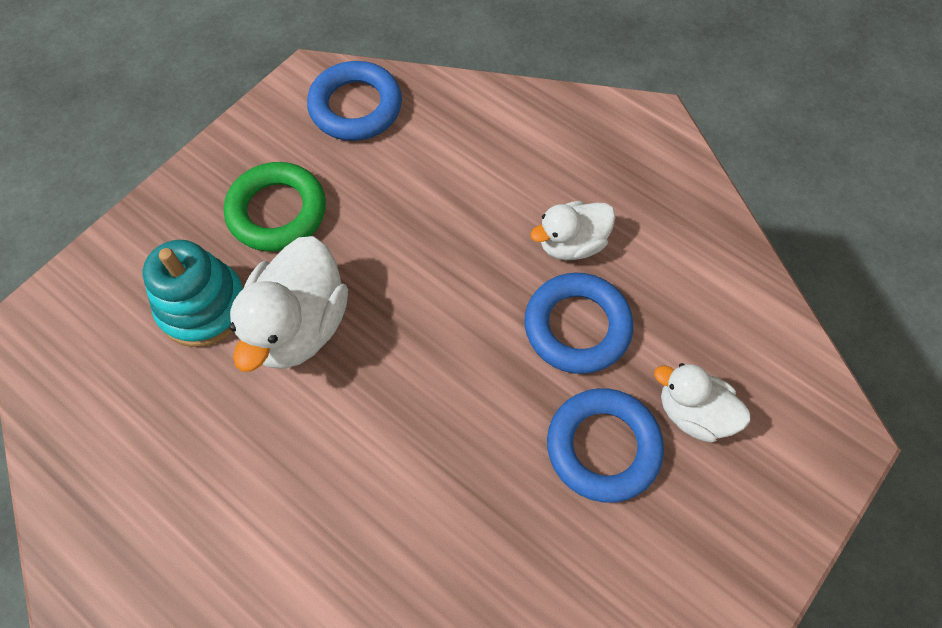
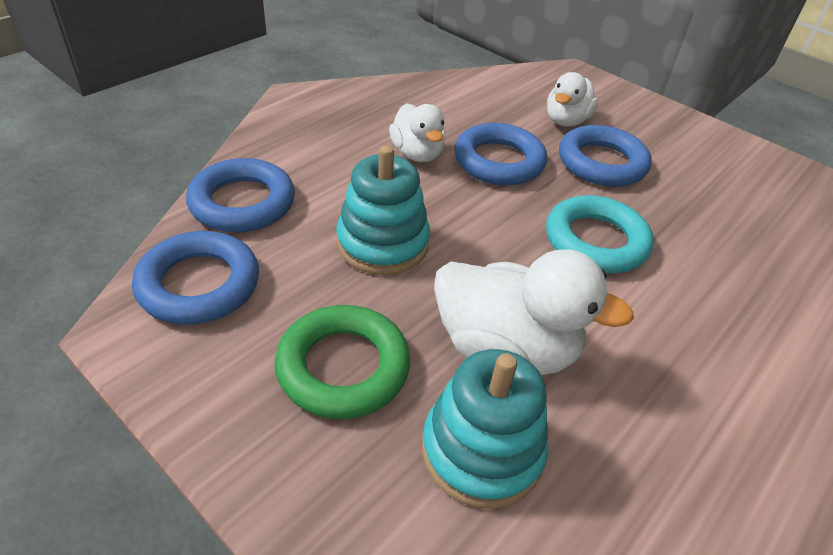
camera: 90 degrees left, 20 degrees down
(419, 224) = (382, 243): none -> turquoise stacking toy
(449, 420) = (596, 241): none -> turquoise ring
(460, 112) = (242, 203): none -> blue ring

